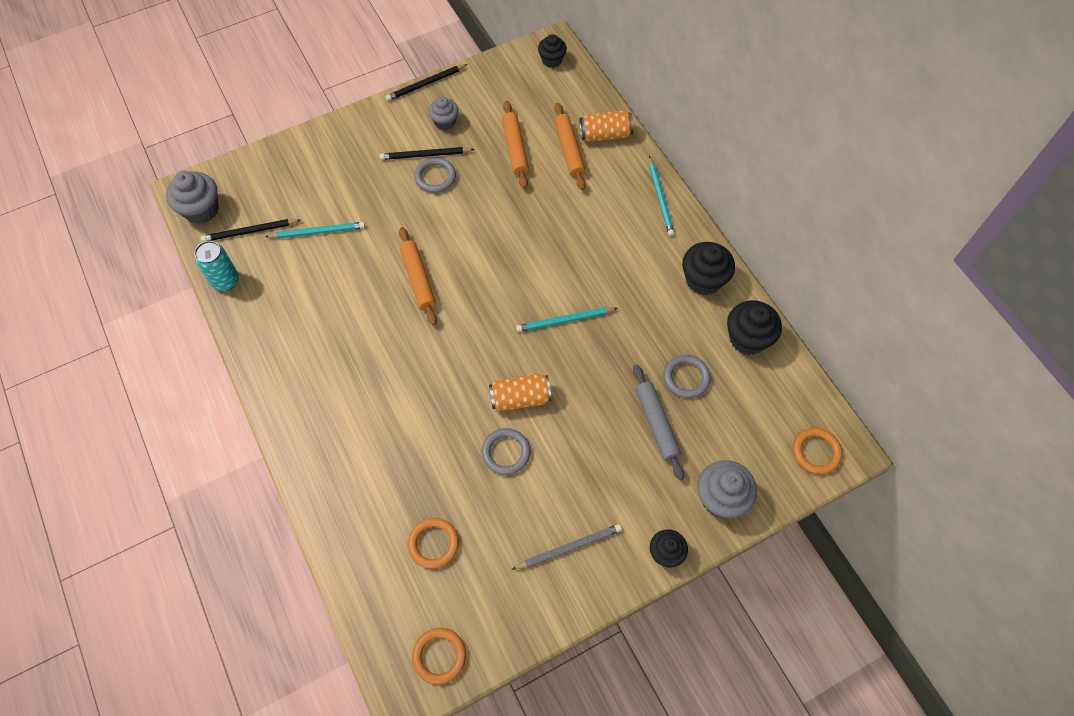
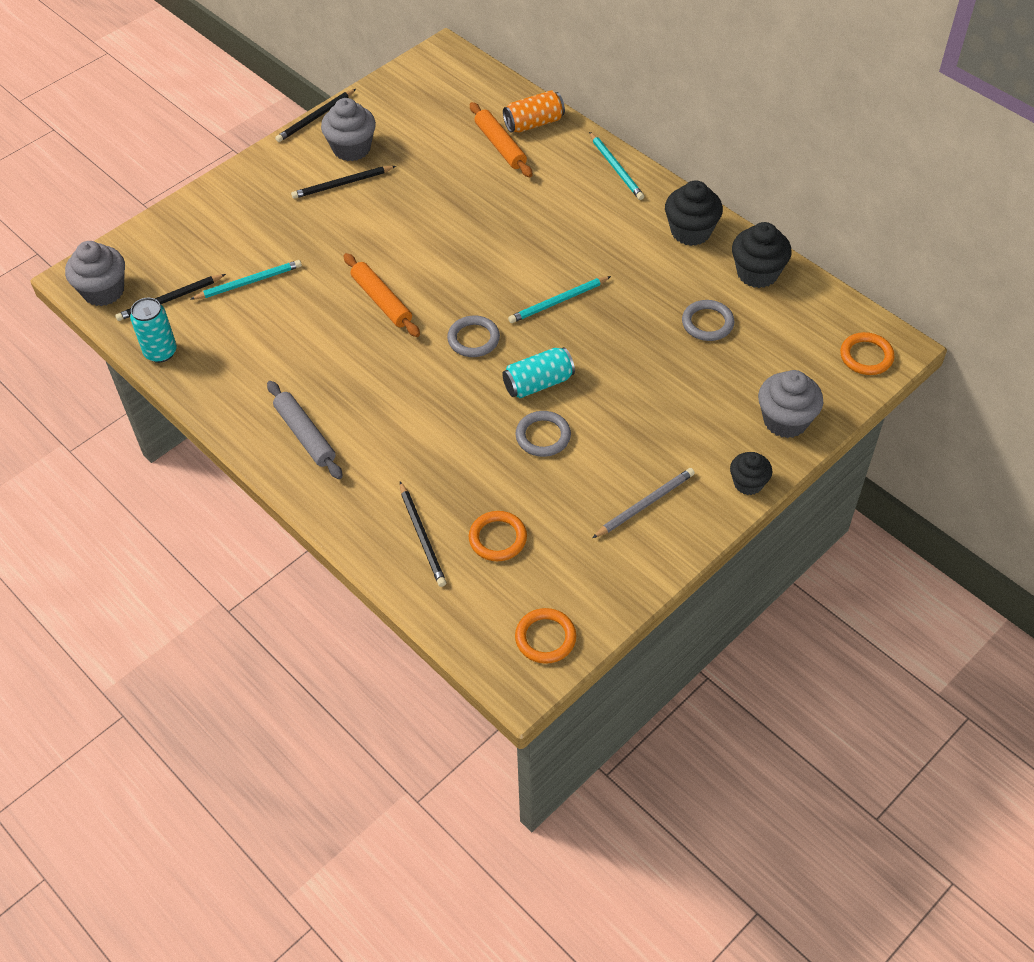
camera: 15 degrees left, 10 degrees down
(372, 522) = (422, 536): none -> black pencil
(435, 177) = (362, 202): grey ring -> grey ring (473, 339)
(445, 122) = (351, 148): grey cupcake -> grey cupcake, size x1.57
(515, 149) = (440, 157): orange rolling pin -> none
(520, 398) = (538, 383): orange can -> turquoise can
(552, 60) = (448, 67): black cupcake -> none
(656, 424) = (693, 371): grey rolling pin -> grey rolling pin (305, 435)

